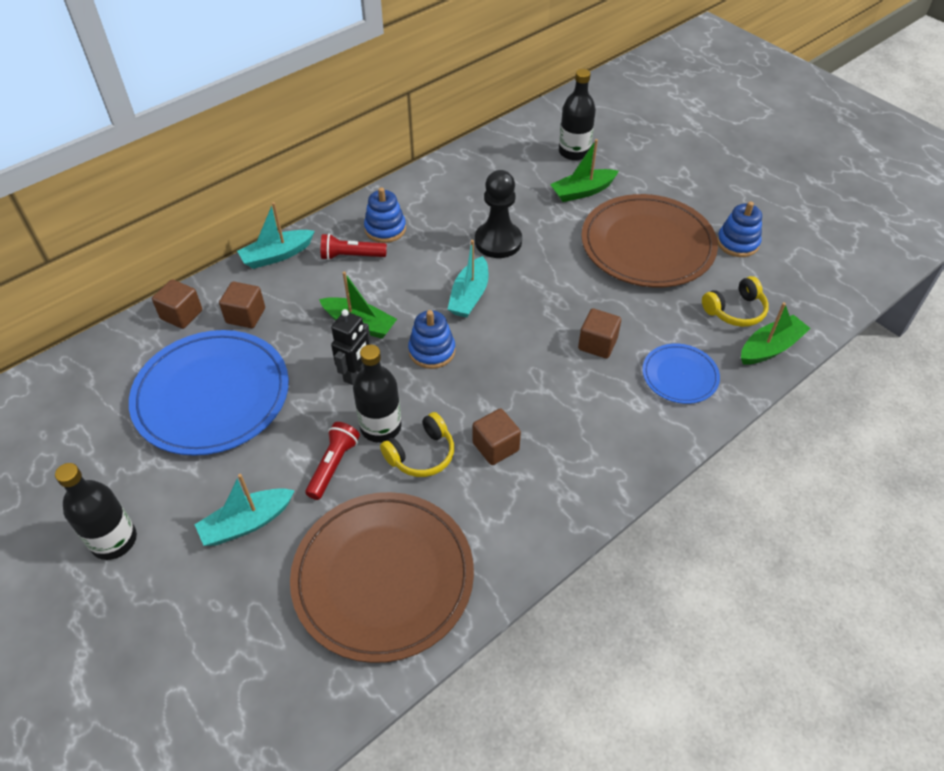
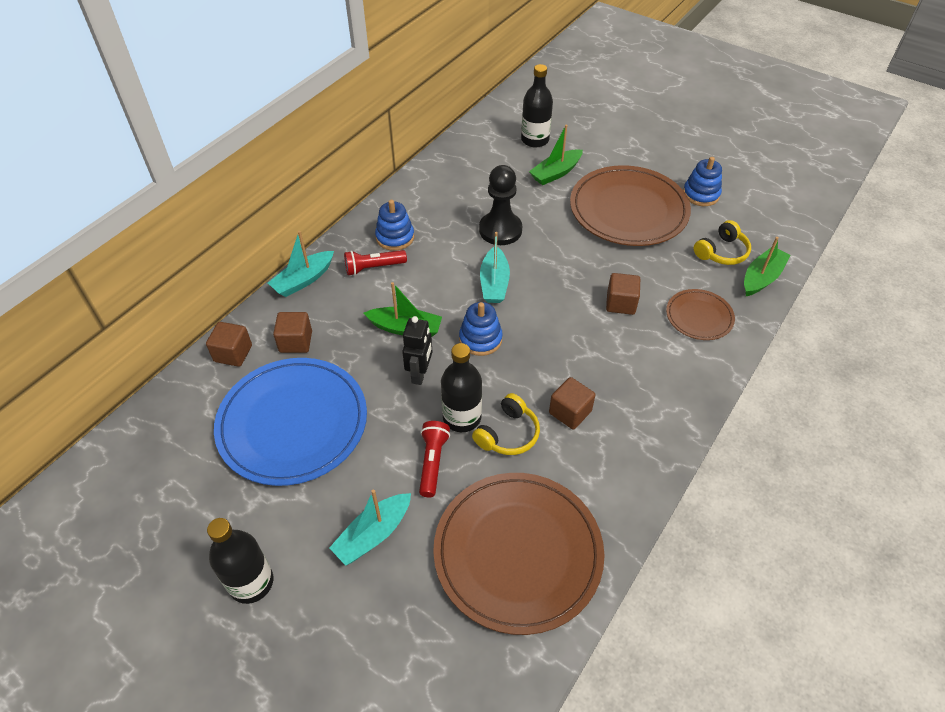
camera: 15 degrees left, 0 degrees up
(680, 376) = (699, 317): blue plate -> brown plate

